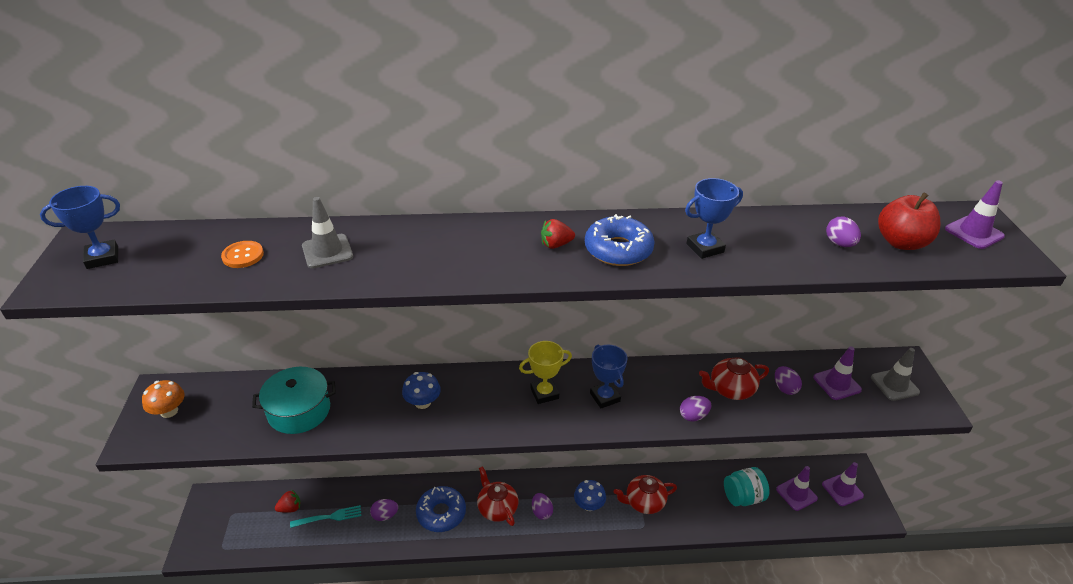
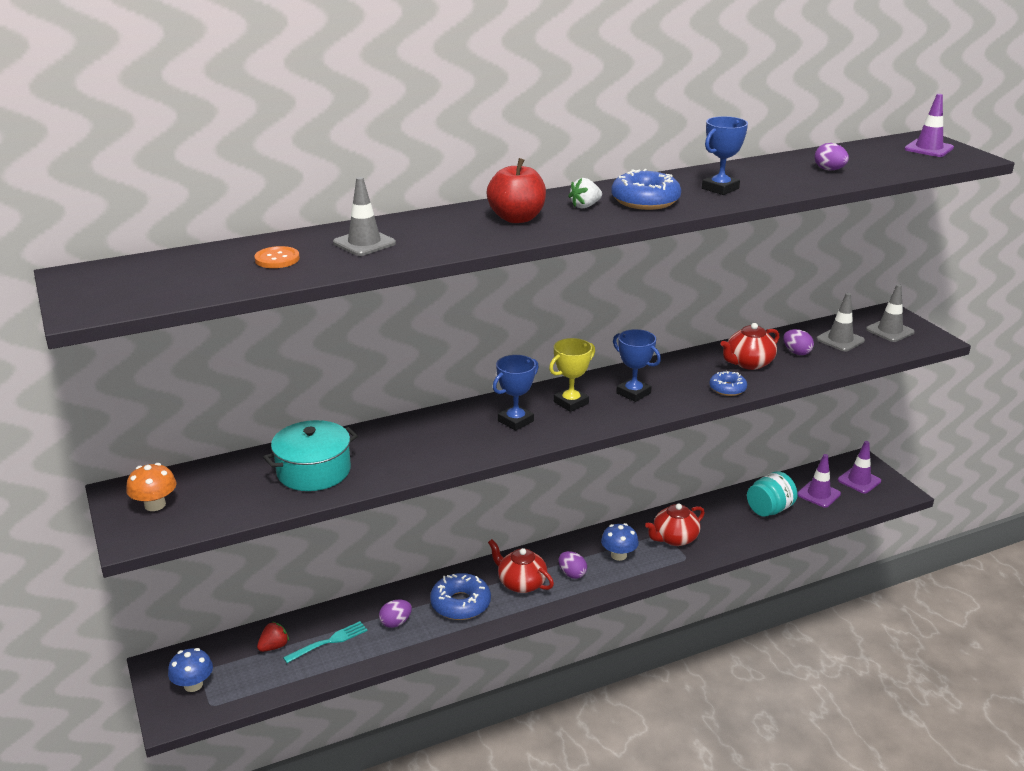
camera: 20 degrees left, 10 degrees down
(102, 258) = (118, 284): blue trophy -> blue trophy (515, 421)
(422, 402) = (448, 436): blue mushroom -> blue mushroom (193, 685)
(556, 245) = (585, 206): red strawberry -> white strawberry
(693, 416) = (727, 388): purple egg -> blue donut
(837, 383) = (840, 340): purple traffic cone -> grey traffic cone
(901, 242) = (877, 162): red apple -> red apple (517, 218)

